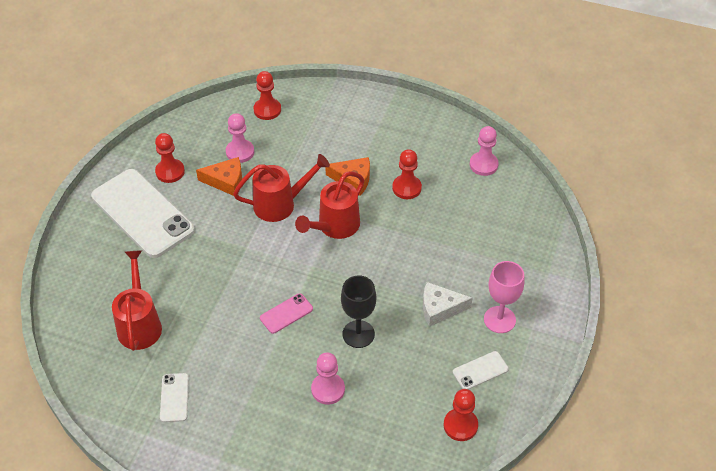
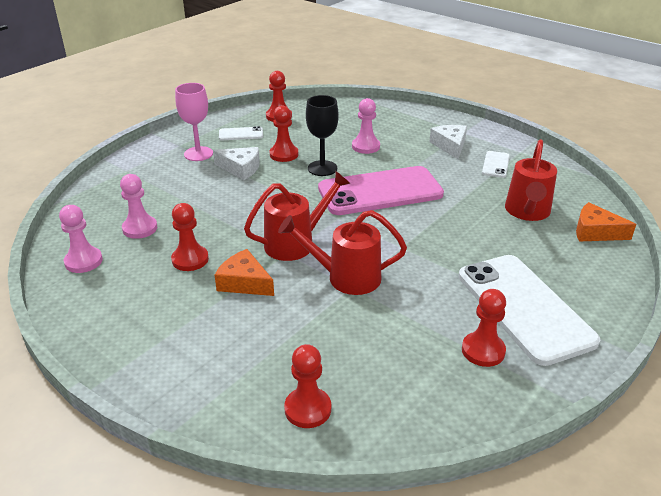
camera: 160 degrees left, 15 degrees down
(226, 181) = (406, 319): orange cheese -> orange cheese (595, 232)
(231, 422) = (450, 146): none -> white cheese
(240, 152) = (374, 352): pink pawn -> pink pawn (140, 228)
(286, 313) = (380, 191): pink phone -> pink phone, size x2.34
(410, 346) = (284, 154): none -> red pawn

